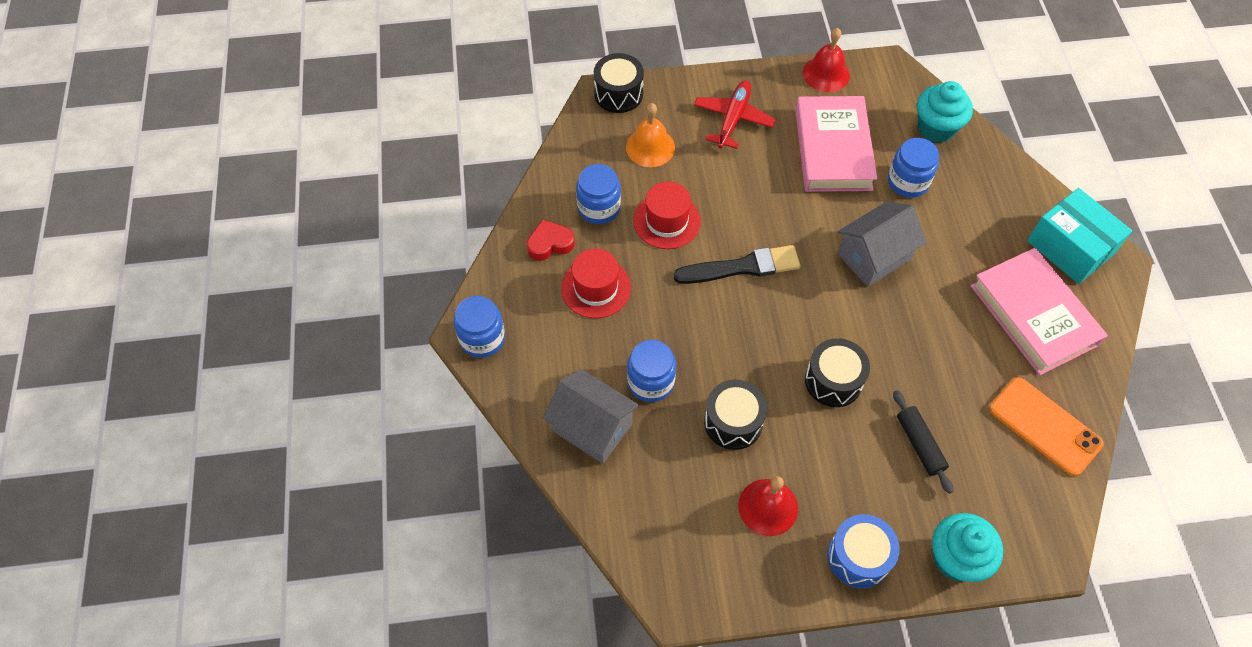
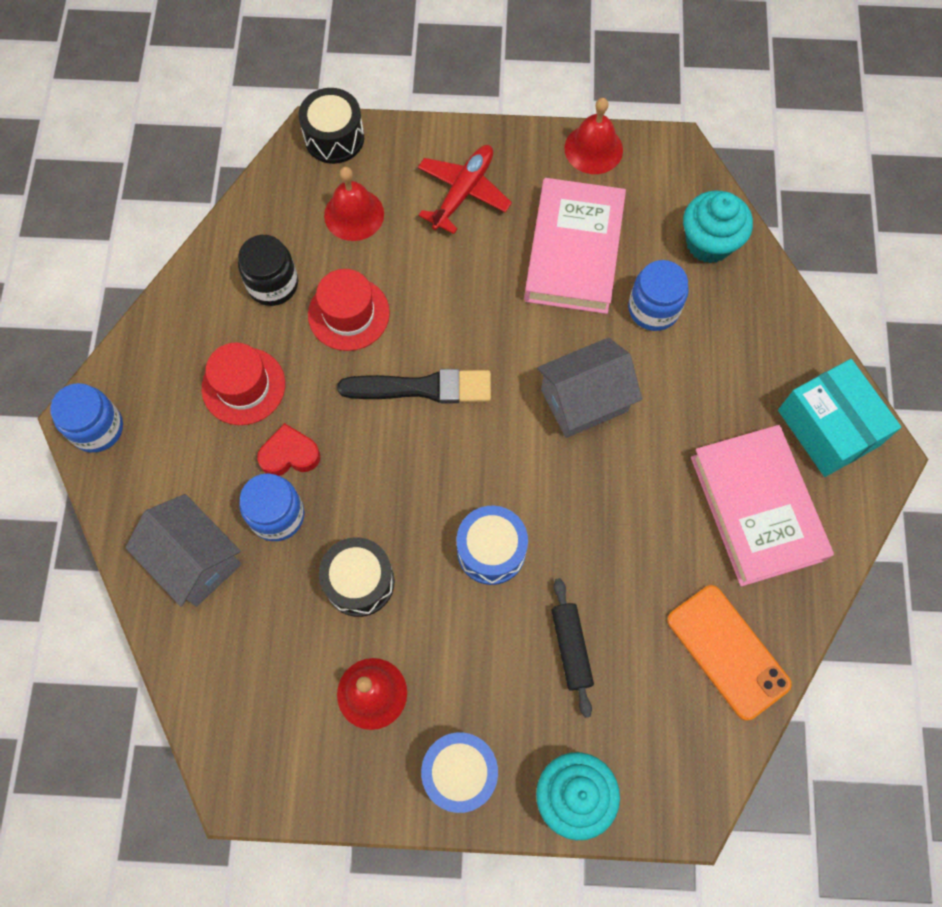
camera: 10 degrees right, 10 degrees up
(550, 244) = (204, 321): red heart -> red heart (289, 455)
(599, 208) = (273, 284): blue jar -> black jar
(650, 147) = (354, 214): orange bell -> red bell
(833, 381) = (491, 550): black drum -> blue drum

